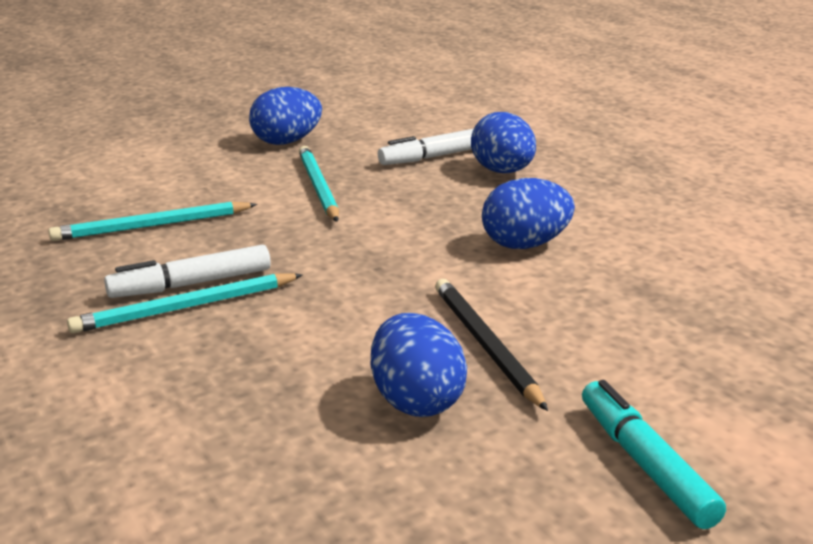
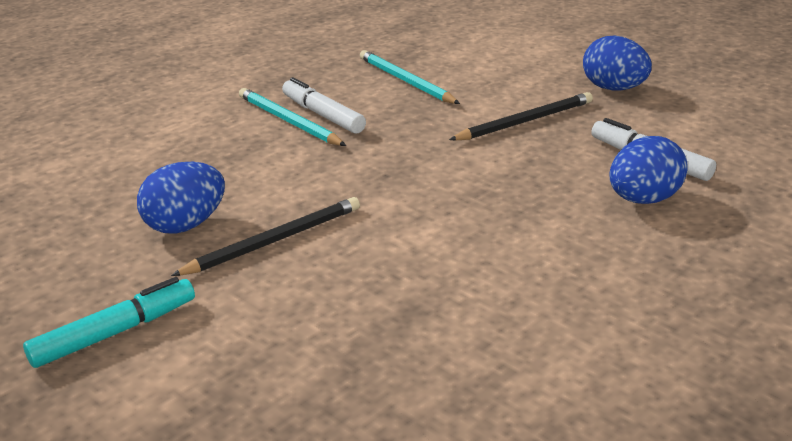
camera: 75 degrees right, 5 degrees up
(318, 187) = (525, 121): turquoise pencil -> black pencil
(525, 245) = (471, 235): blue egg -> none

